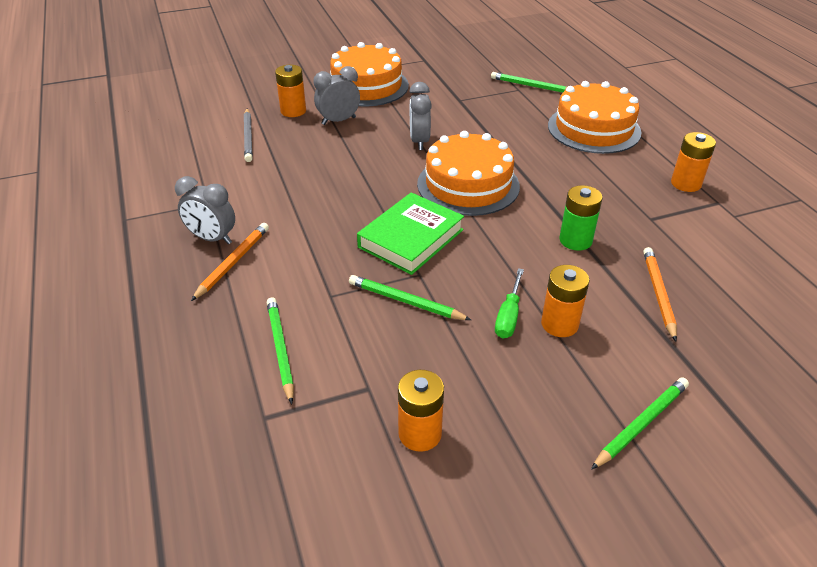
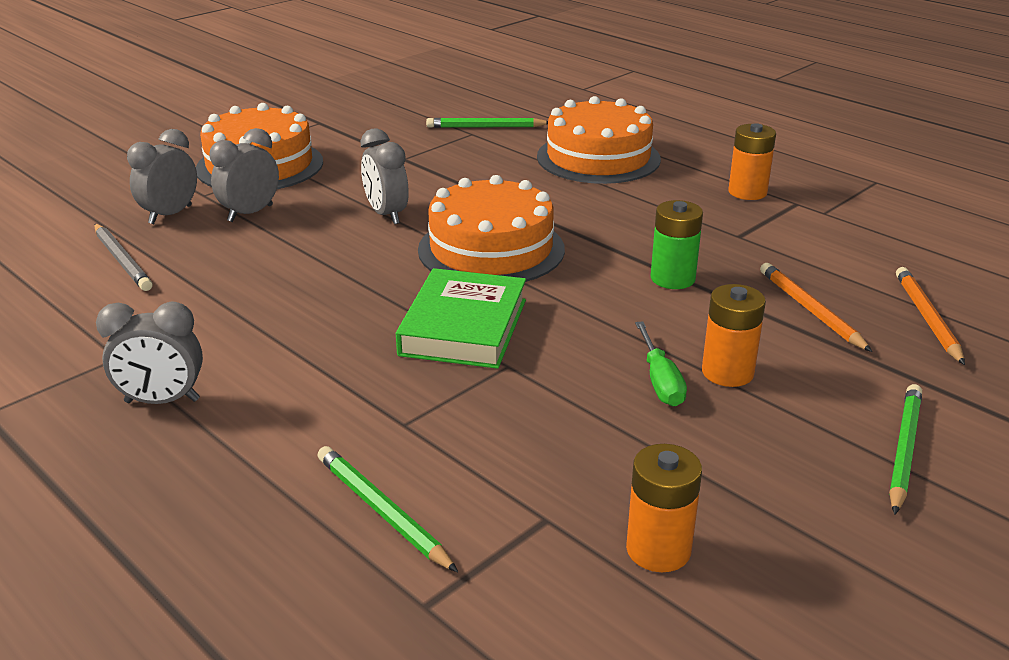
camera: 25 degrees left, 10 degrees down
(233, 262) = (220, 422): orange pencil -> orange pencil (926, 318)
(293, 111) = (170, 215): orange battery -> grey clock
(405, 301) = (514, 401): green pencil -> none

